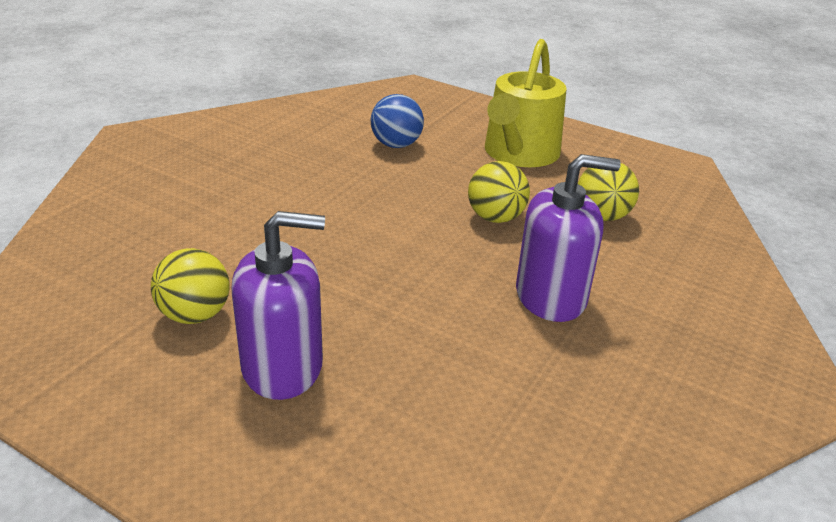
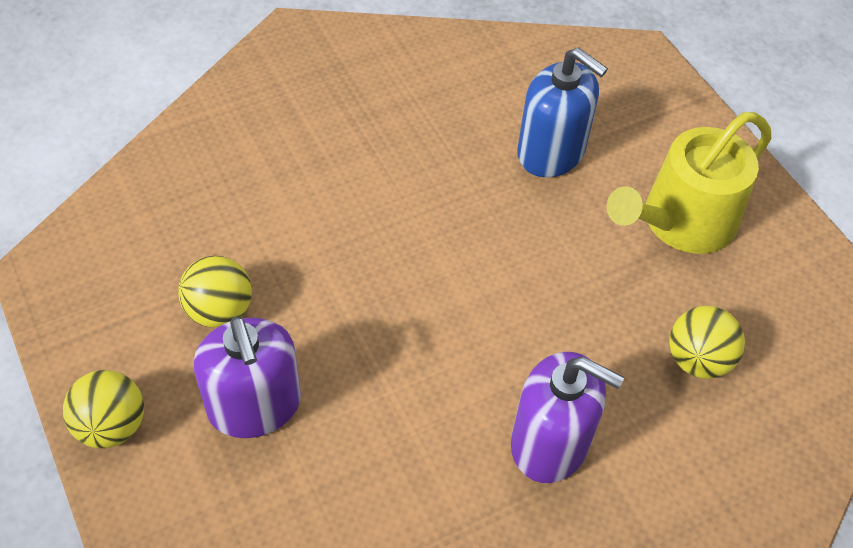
camera: 30 degrees right, 20 degrees up
(283, 367) = (254, 405): purple soap dispenser -> purple soap dispenser turned 45 degrees clockwise
(396, 145) = (551, 152): blue ball -> blue soap dispenser
(495, 218) = (577, 310): yellow ball -> yellow ball (112, 426)

